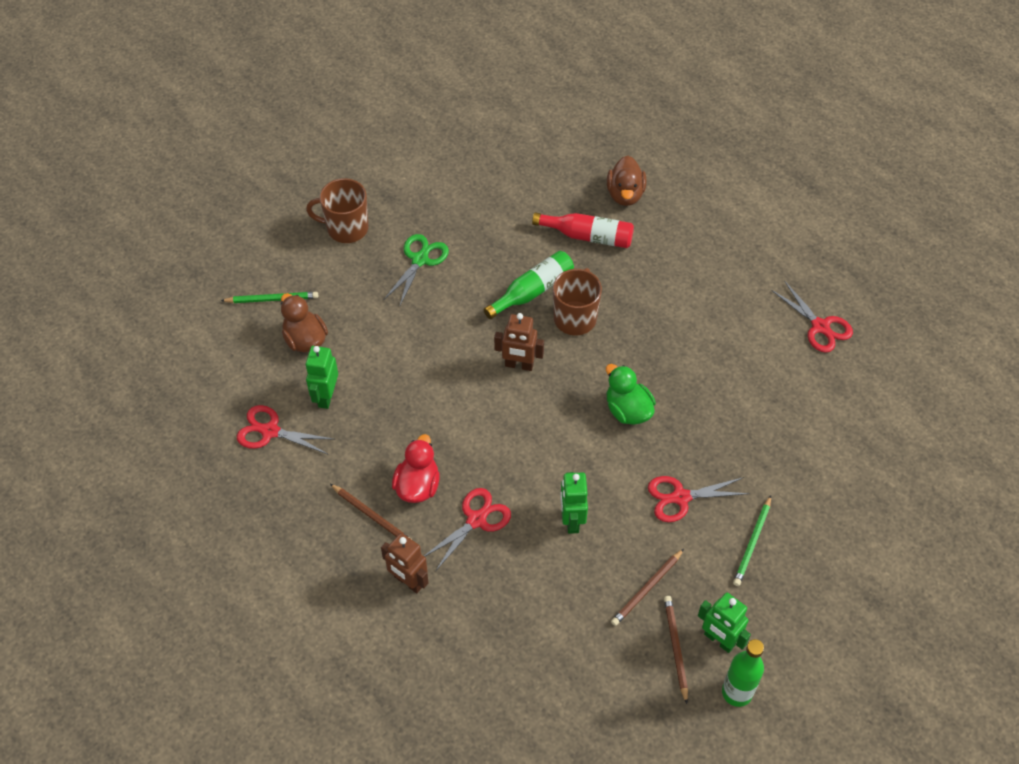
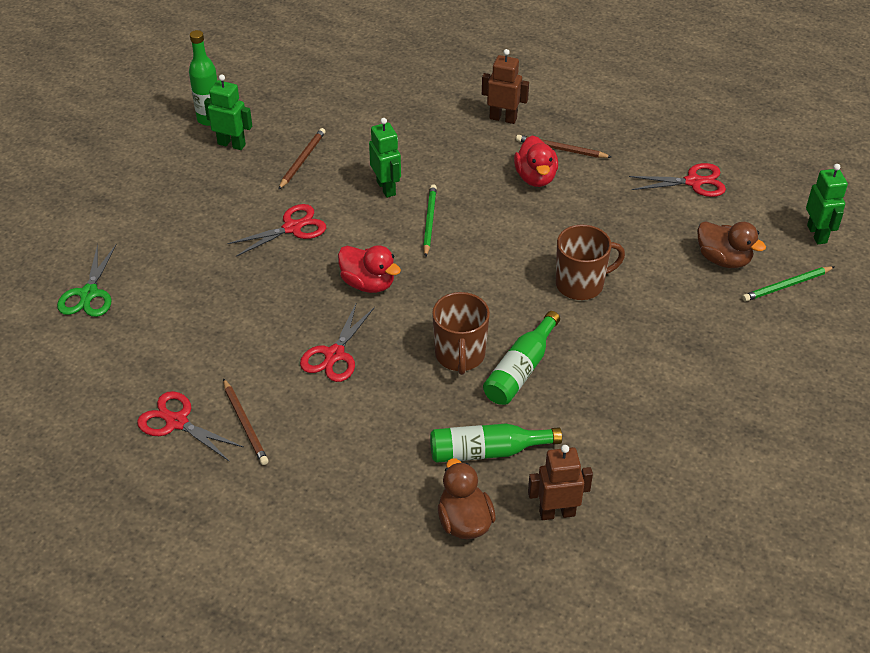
camera: 160 degrees right, 10 degrees down
(326, 396) = (665, 219): green robot -> green robot (817, 234)
(346, 228) = (770, 379): brown mug -> brown mug (581, 284)
(420, 259) = (664, 368): green scissors -> green scissors (89, 294)
(476, 520) = (470, 168): red scissors -> red scissors (334, 355)
(519, 365) = (496, 294): brown robot -> brown robot (557, 512)
(588, 236) = (487, 451): red bottle -> green bottle
(627, 410) = (368, 283): green duck -> red duck
(675, 648) = (267, 131): brown pencil -> brown pencil (245, 424)
(752, 543) = (216, 212): green pencil -> green pencil (429, 221)

